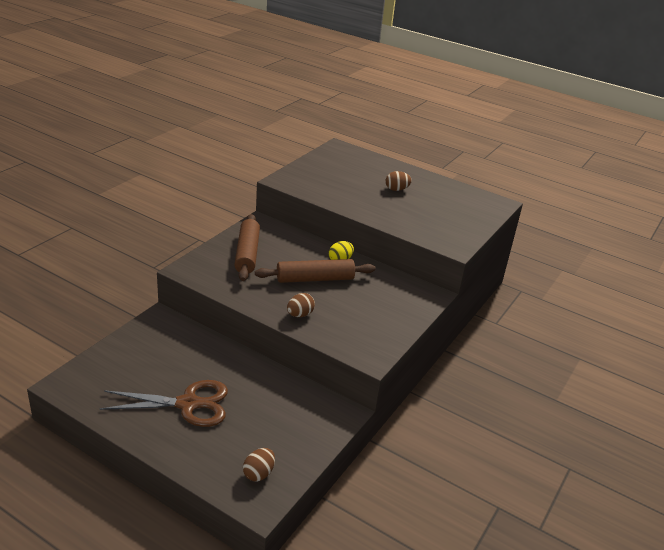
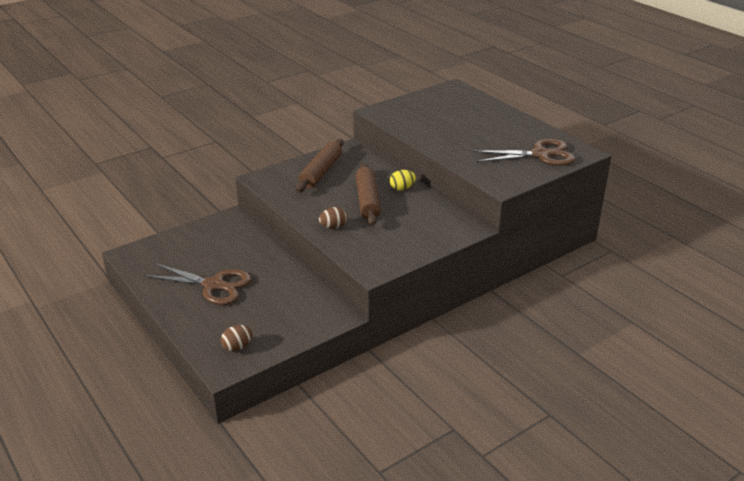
camera: 25 degrees right, 0 degrees up
(315, 279) = (367, 200): brown rolling pin -> brown rolling pin turned 75 degrees clockwise
(396, 189) = (483, 129): brown egg -> none
(464, 210) = (540, 154): none -> brown scissors

